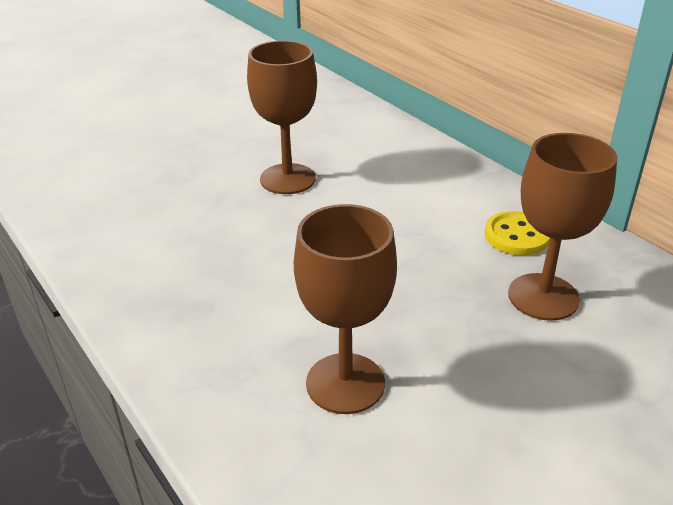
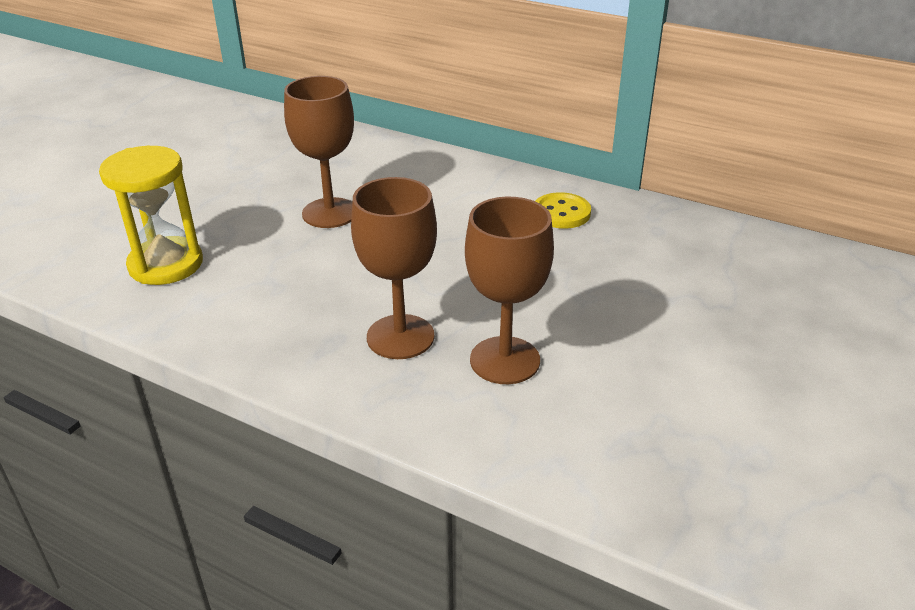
camera: 25 degrees left, 0 degrees up
(118, 192) = (166, 264): none -> yellow hourglass
(543, 297) = (612, 254): brown goblet -> brown goblet (400, 337)

